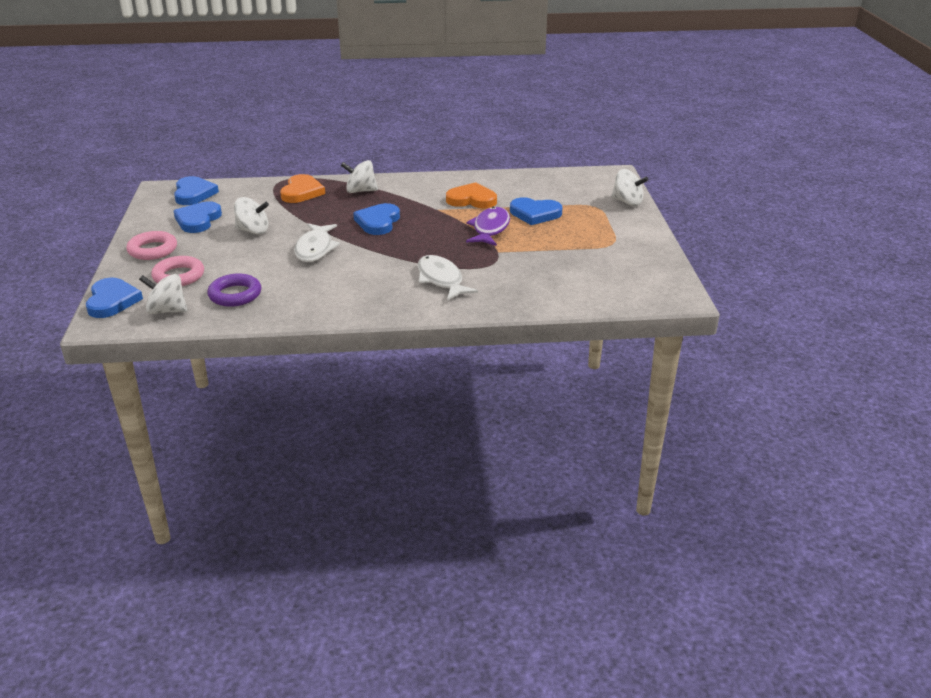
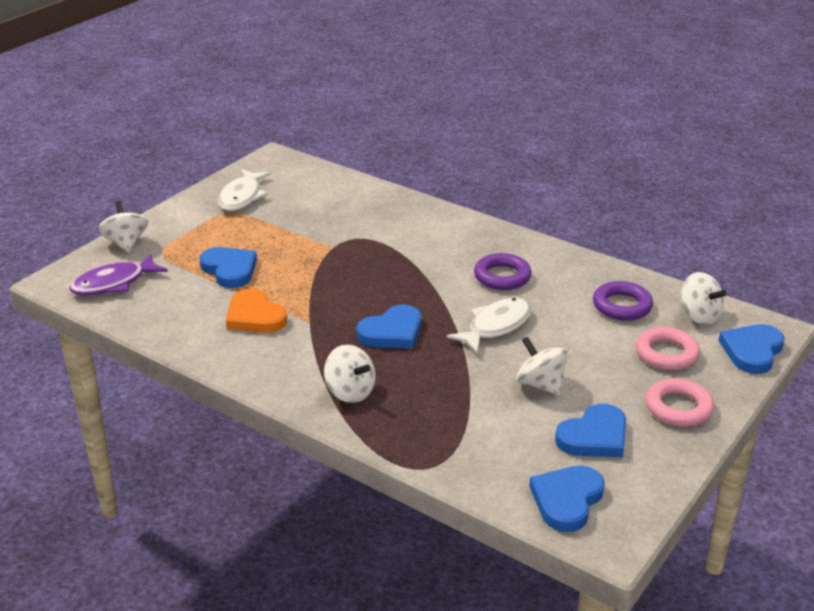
camera: 140 degrees left, 0 degrees up
(302, 192) = (421, 427): orange heart -> none
(348, 280) = (502, 276): none -> purple ring
(441, 279) = (421, 242): white fish -> white fish (242, 197)
(490, 229) = (299, 272): purple fish -> purple fish (114, 283)

